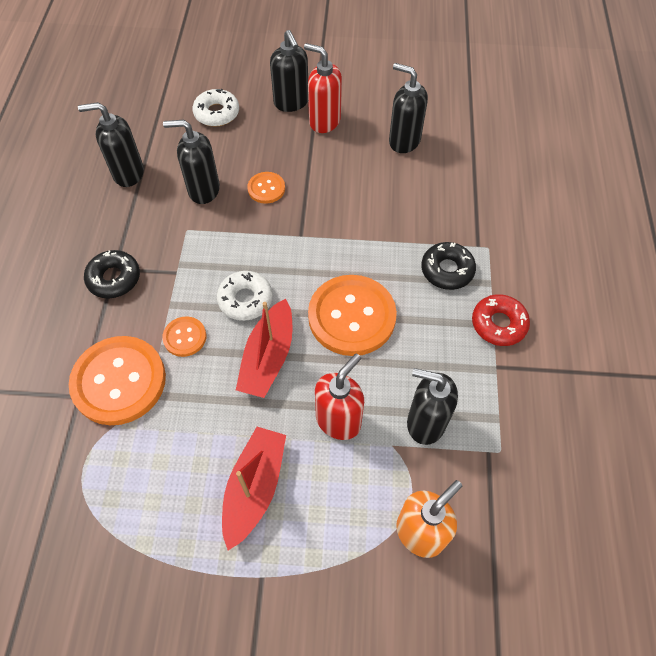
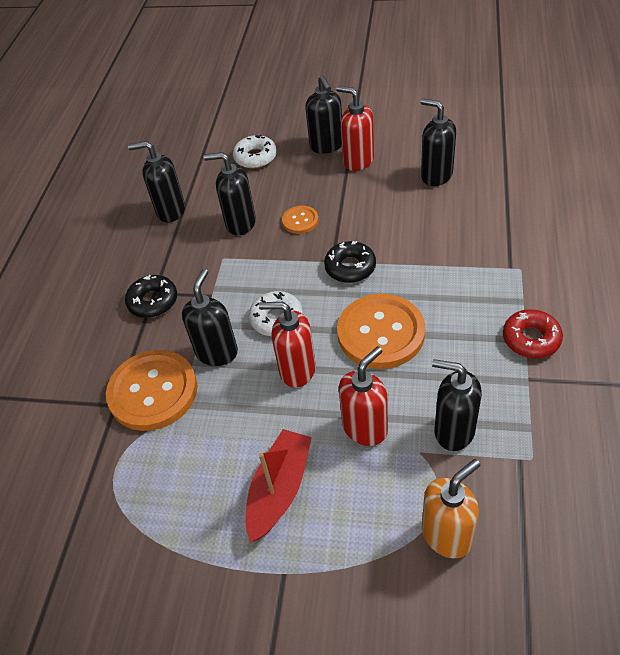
camera: 10 degrees right, 10 degrees down
(185, 337) = (217, 352): orange button -> black soap dispenser
(268, 357) = (297, 370): red boat -> red soap dispenser
(447, 270) = (478, 290): black donut -> black donut (350, 267)

